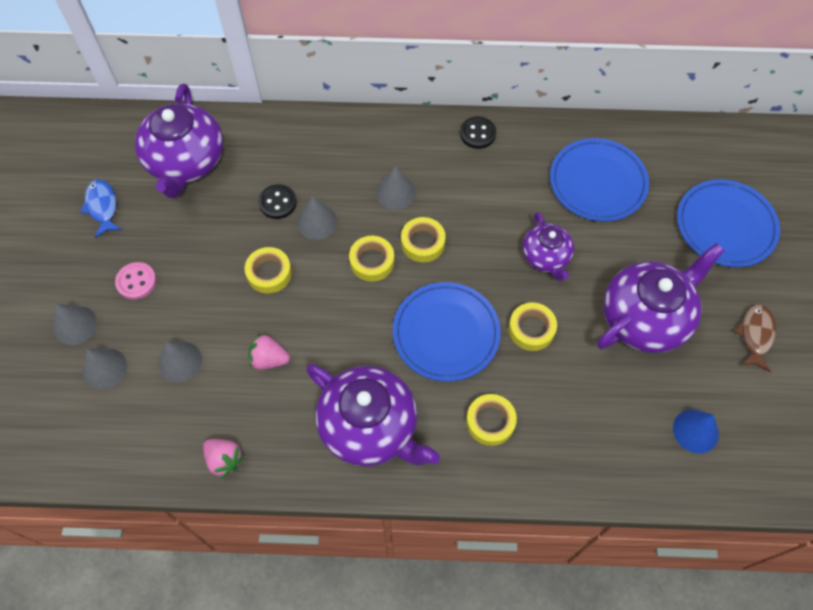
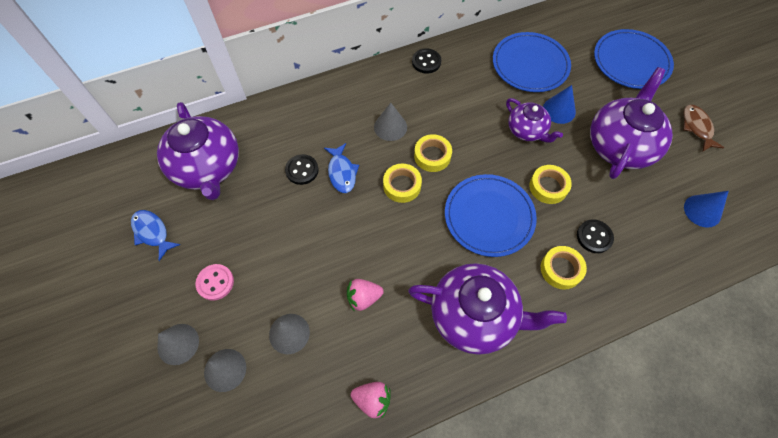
camera: 25 degrees left, 0 degrees up
(269, 273) = (325, 228): yellow tape -> none
(317, 222) = (342, 172): grey cone -> blue fish
(549, 404) = (594, 237): none -> black button
(598, 248) = (559, 110): none -> blue cone

